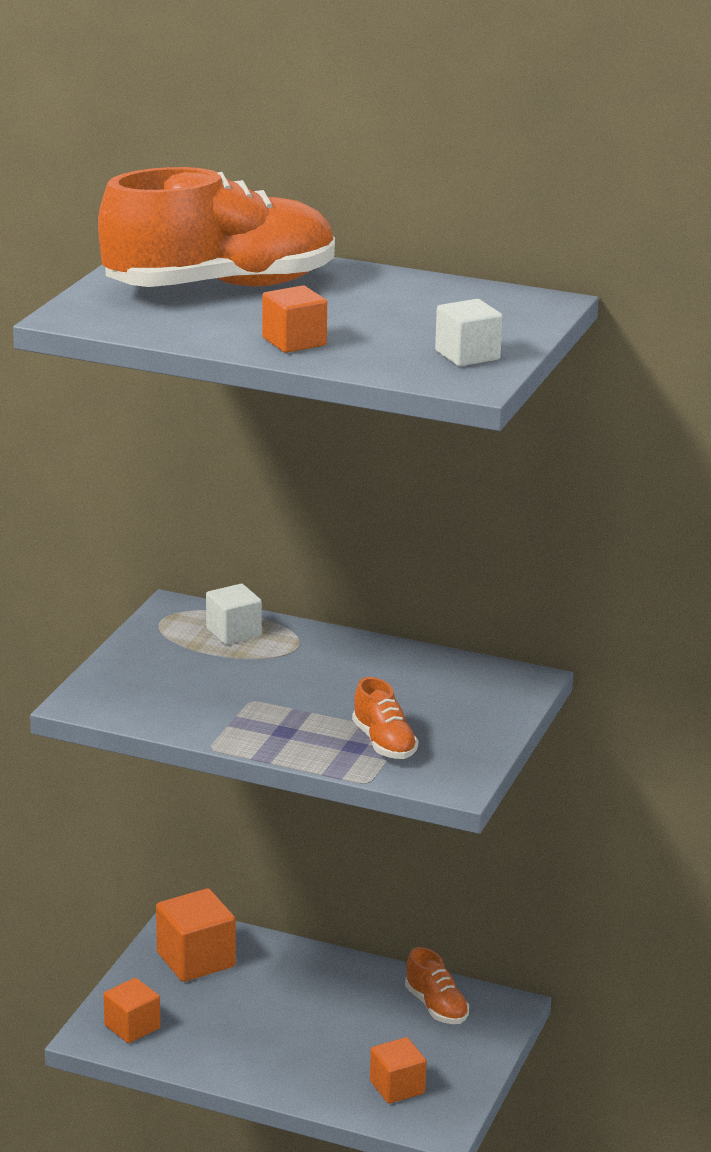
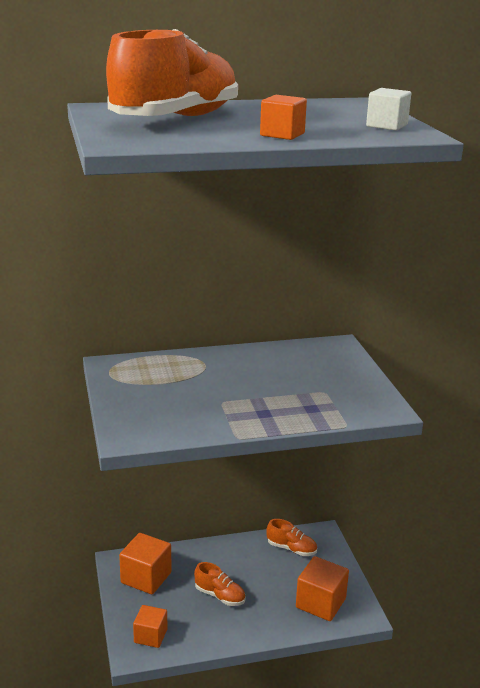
camera: 35 degrees left, 0 degrees up
(233, 632) = (160, 367): white cube -> none
(384, 743) = (323, 401): orange shoe -> orange shoe (220, 596)
(397, 1087) = (320, 603): orange cube -> orange cube, size x1.53

